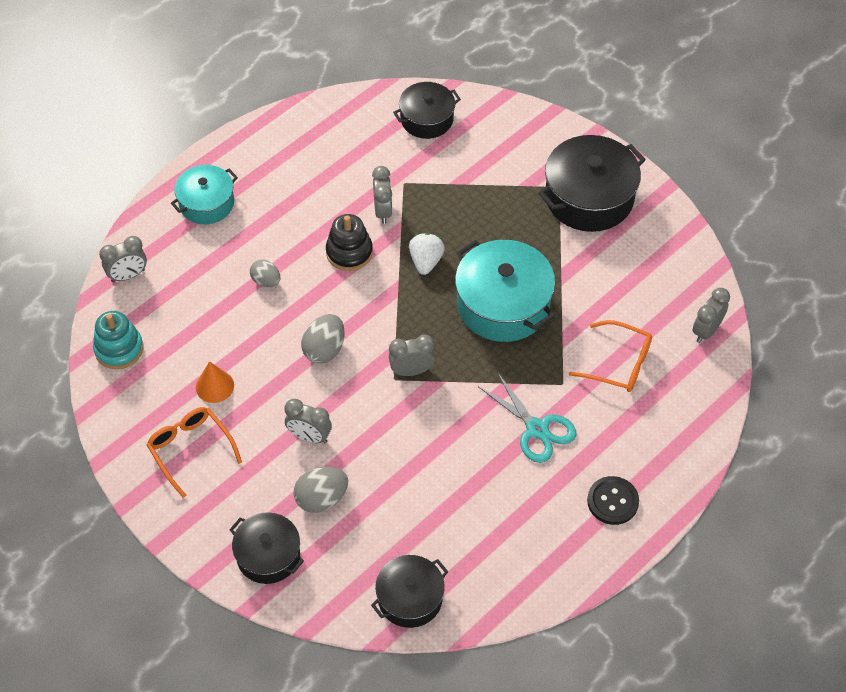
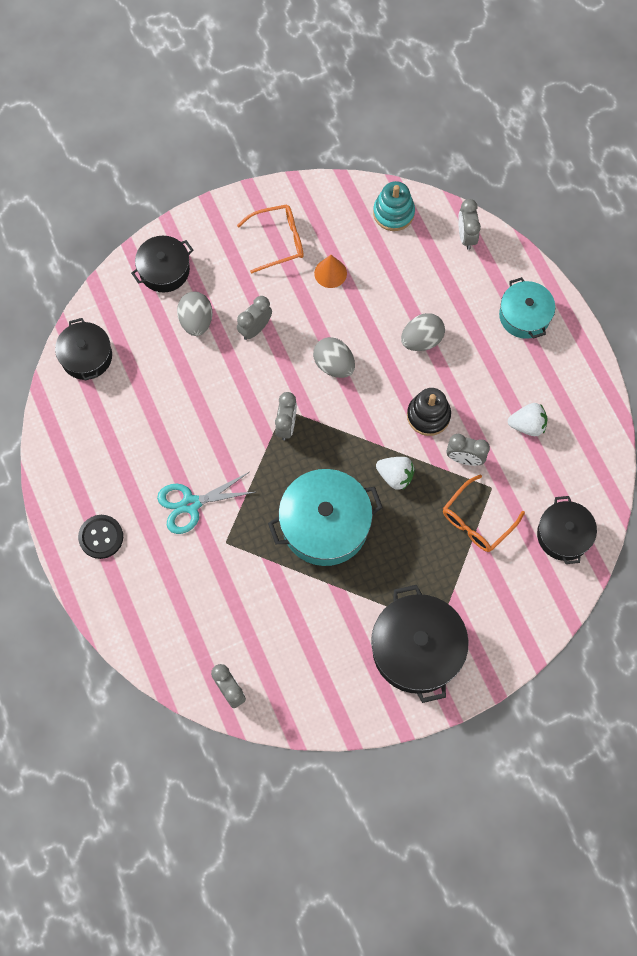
camera: 110 degrees right, 15 degrees up
(266, 281) = (421, 340): grey egg -> grey egg, size x1.51
(326, 172) = (527, 425): none -> white strawberry
(618, 363) = (227, 598): orange glasses -> orange glasses (477, 520)

